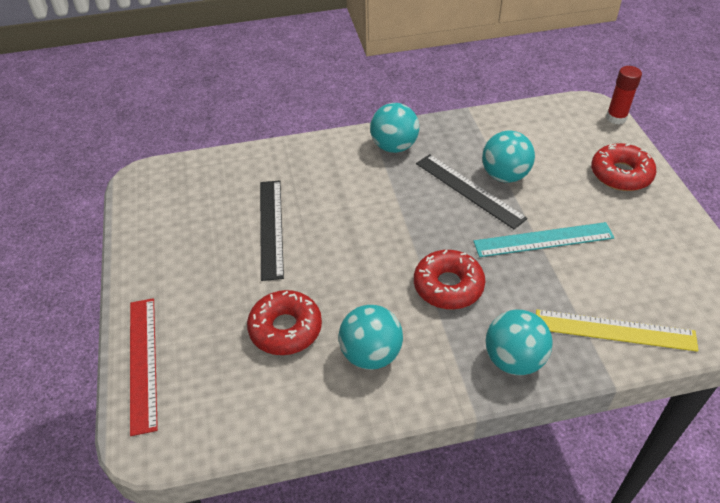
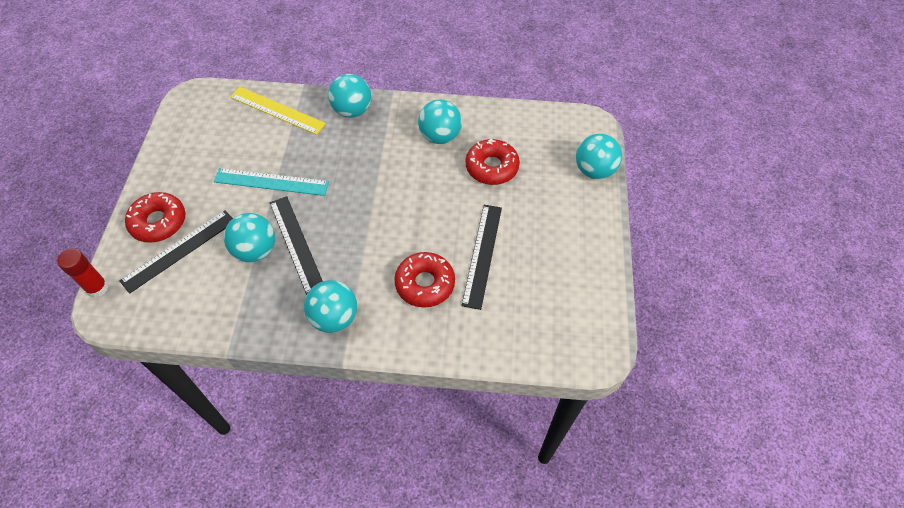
camera: 165 degrees left, 10 degrees up
(143, 362) = (594, 170): red ruler -> turquoise ball
(448, 286) = (364, 166): red donut -> red donut (425, 284)
(576, 158) = (179, 250): none -> black ruler

